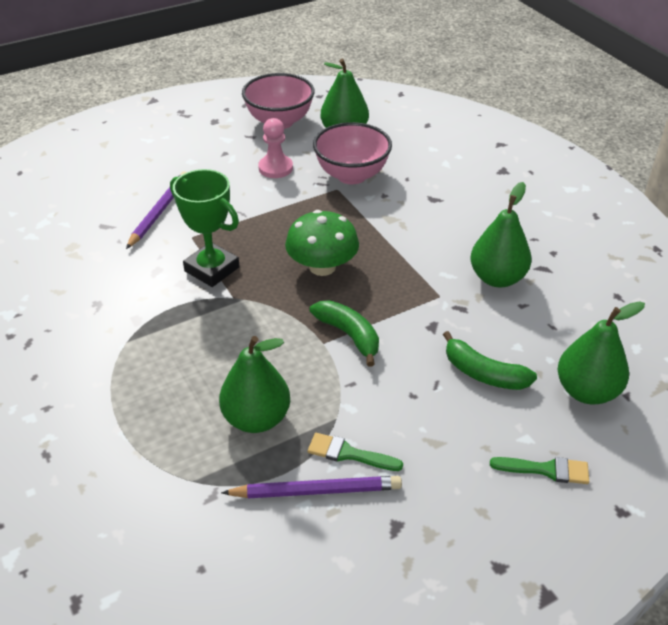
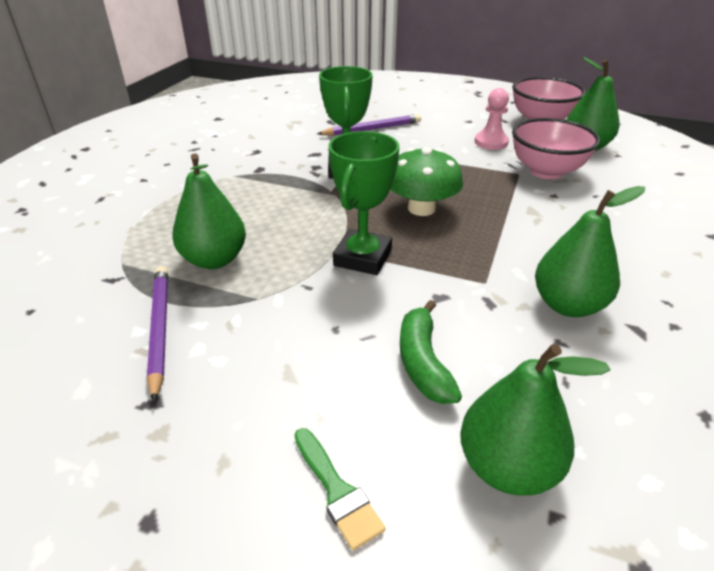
camera: 50 degrees right, 5 degrees down
(316, 491) = (159, 329): purple pencil -> purple pencil turned 150 degrees counterclockwise
(348, 454) = (221, 326): green brush -> none
(349, 335) = (363, 258): green banana -> green trophy

